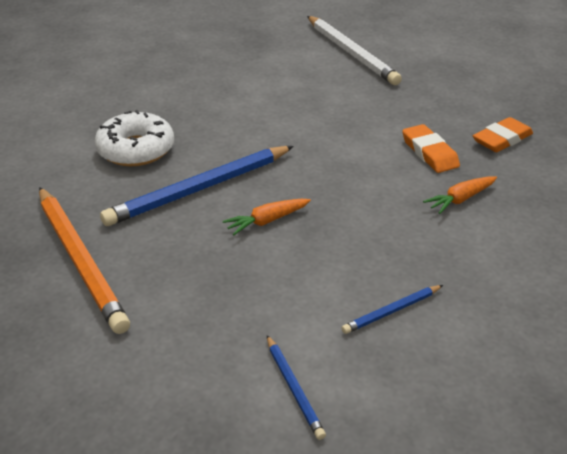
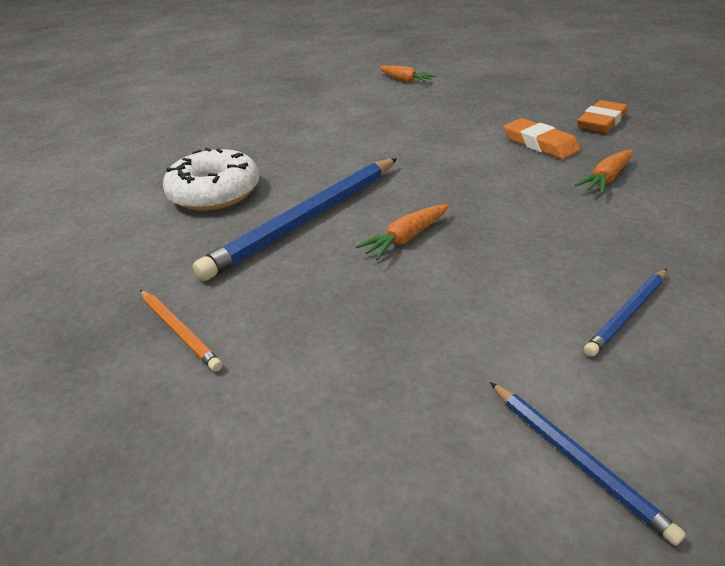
camera: 10 degrees left, 0 degrees up
(80, 260) = (179, 331): orange pencil -> orange pencil, size x0.47
(350, 53) = (405, 80): white pencil -> orange carrot

